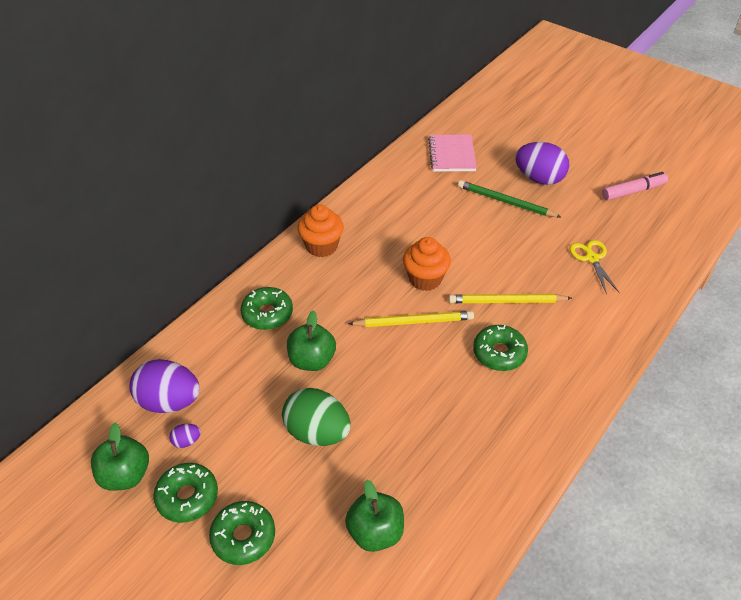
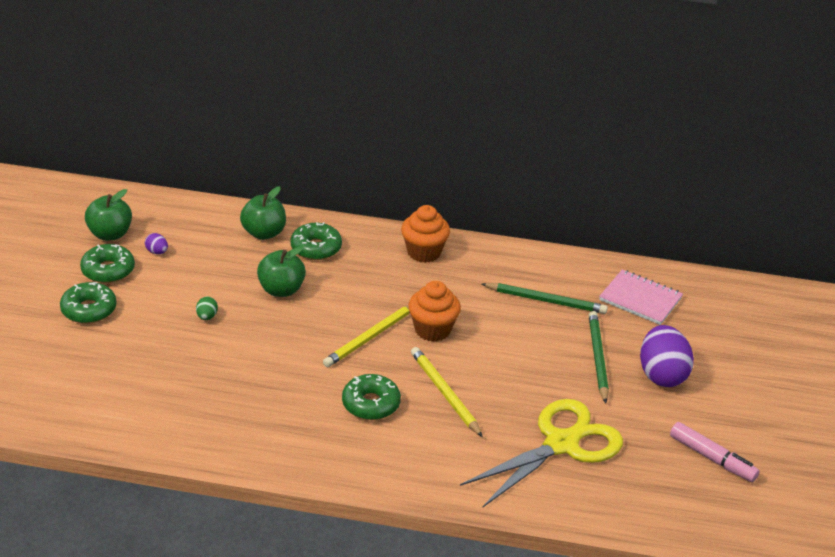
camera: 60 degrees right, 10 degrees down
(169, 401) = (189, 230): purple egg -> none
(317, 432) = (207, 317): green egg -> green egg, size x0.43
(375, 532) = (129, 378): green apple -> green apple (264, 233)
(413, 321) = (371, 337): yellow pencil -> yellow pencil turned 75 degrees clockwise
(425, 201) = (546, 300): none -> green pencil
(451, 155) = (640, 299): pink notebook -> pink notebook turned 60 degrees clockwise
(591, 258) = (561, 444): yellow scissors -> yellow scissors, size x1.97

